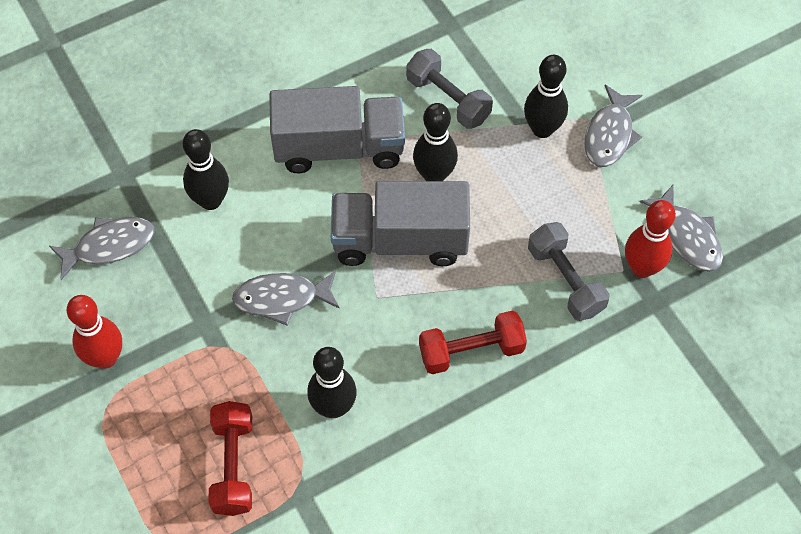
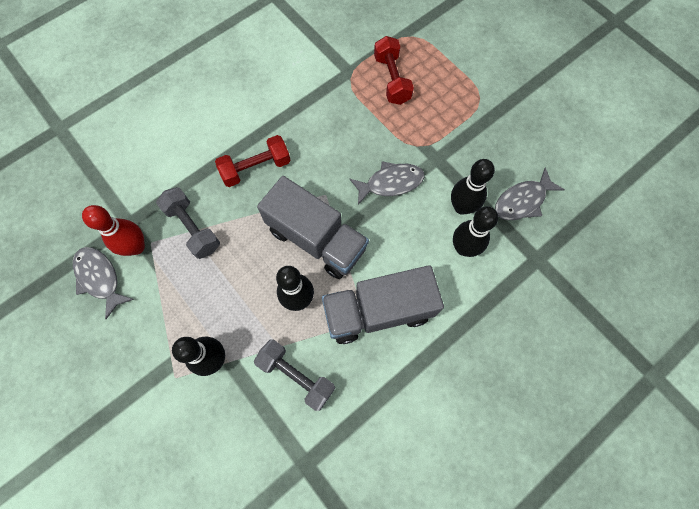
camera: 170 degrees right, 10 degrees up
(105, 358) = (492, 127): red bowling pin -> none
(333, 407) = (339, 120): black bowling pin -> black bowling pin (461, 207)
(400, 240) = (316, 239): grey truck -> grey truck turned 45 degrees clockwise
(609, 135) = (156, 363): grey fish -> none

